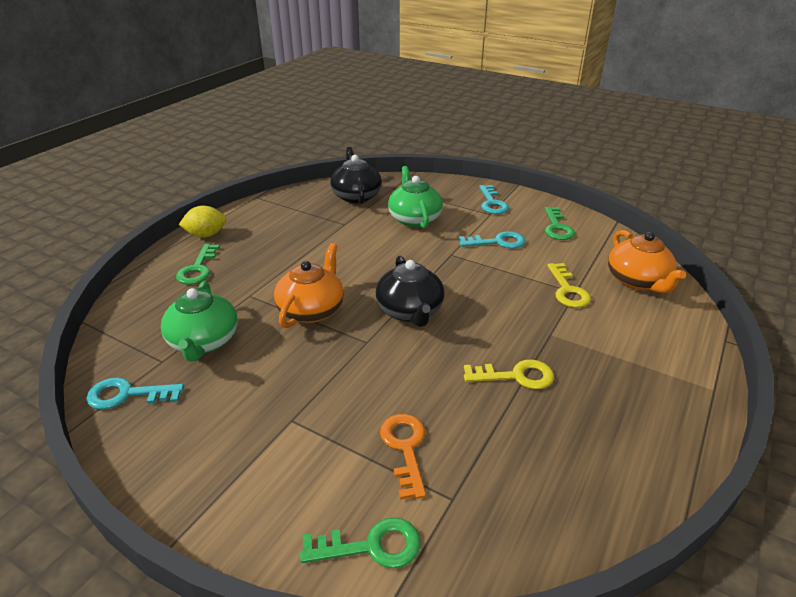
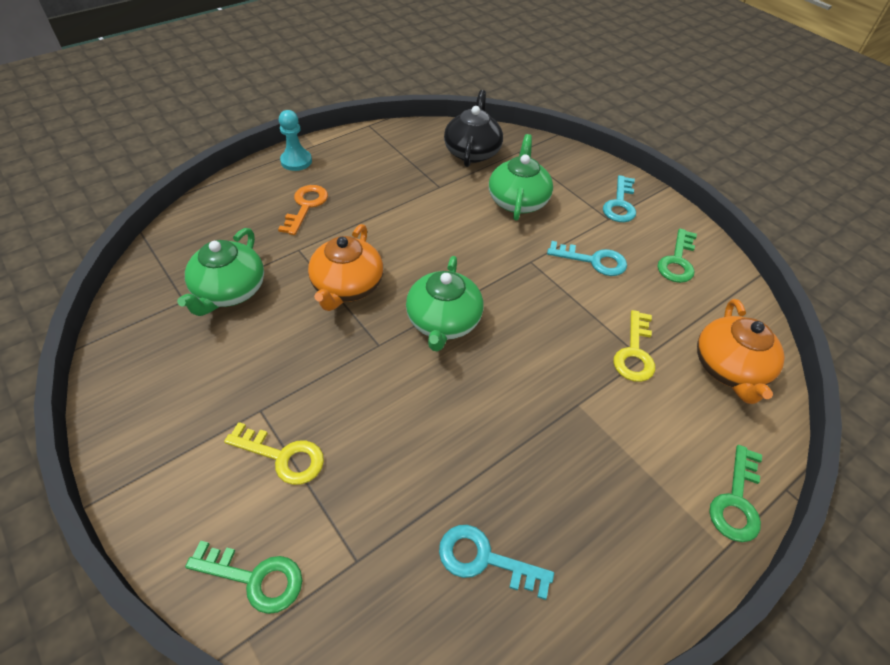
camera: 20 degrees right, 15 degrees up
(127, 394) = (138, 327): turquoise key -> turquoise key (485, 559)
(198, 269) = (268, 201): green key -> green key (736, 501)
(206, 235) = (296, 161): yellow lemon -> turquoise pawn
(312, 310) = (347, 287): orange teapot -> orange teapot turned 150 degrees clockwise
(405, 448) = (345, 485): orange key -> orange key (306, 206)
(410, 311) = (443, 322): black teapot -> green teapot
(516, 376) = (506, 444): yellow key -> yellow key (283, 456)

